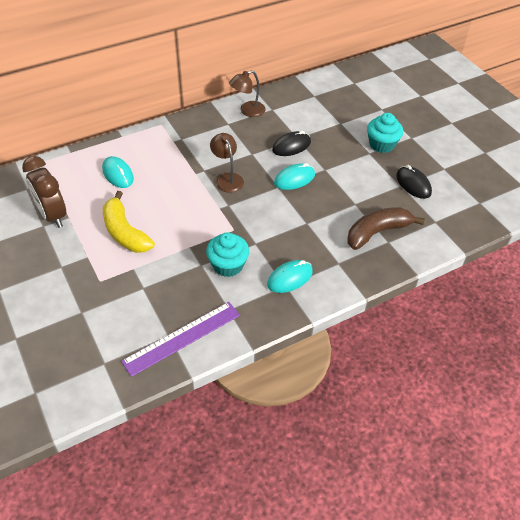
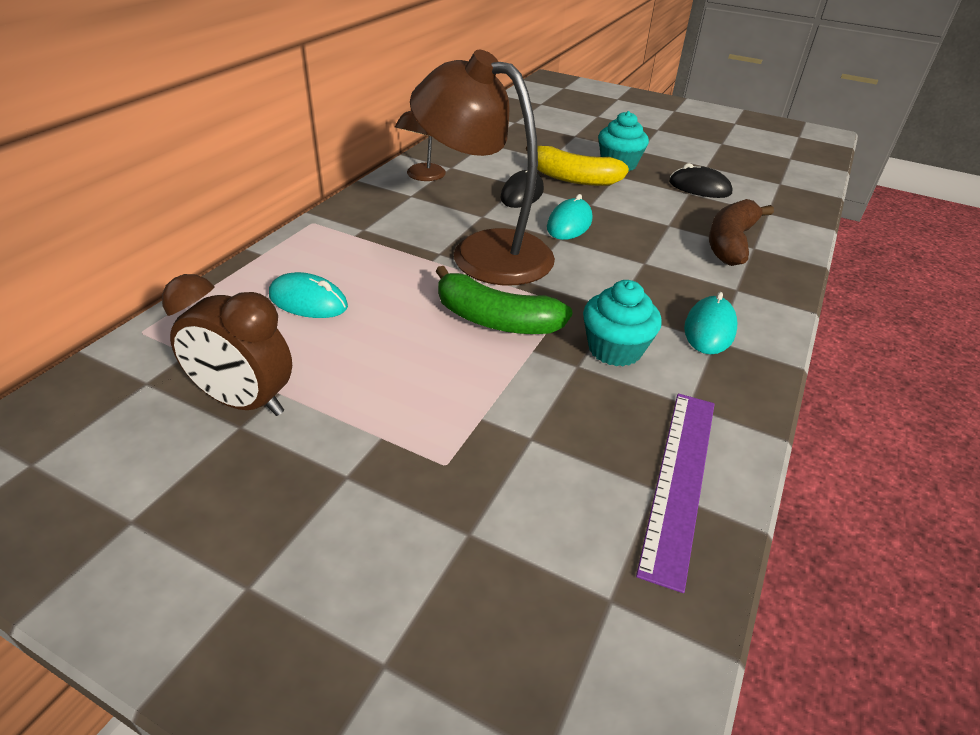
camera: 35 degrees left, 10 degrees down
(125, 232) = (409, 373): yellow banana -> yellow banana (572, 178)
(189, 222) = (495, 320): none -> green banana
(227, 178) = (484, 251): brown lamp -> brown lamp, size x2.14

